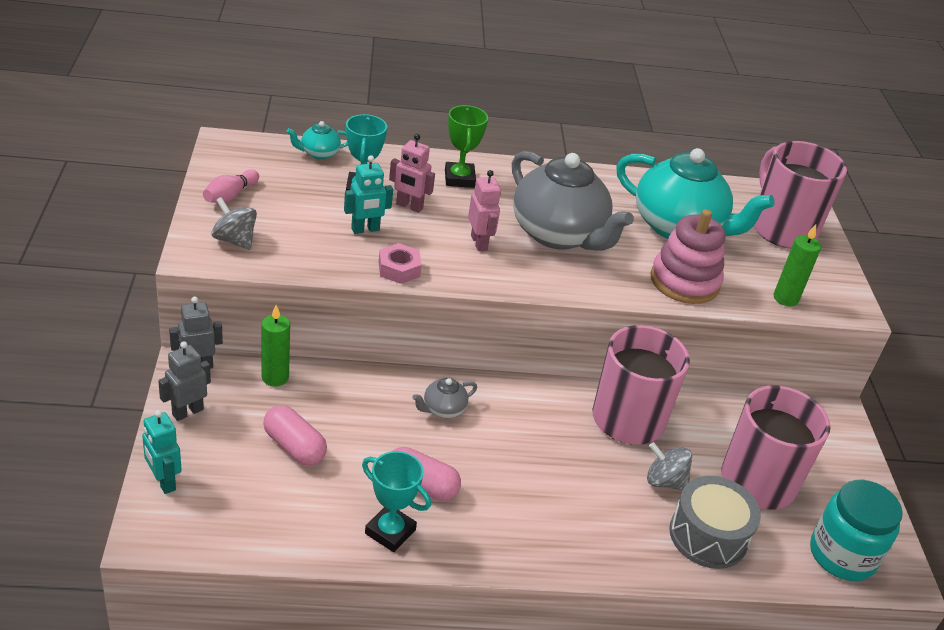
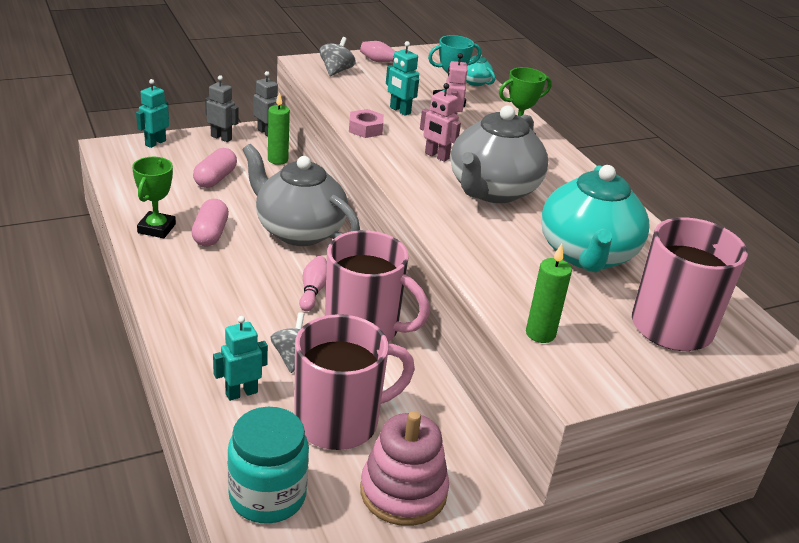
camera: 70 degrees right, 5 degrees down
(390, 531) = (156, 228): turquoise trophy -> green trophy
(443, 409) = (298, 231): grey teapot -> grey teapot, size x2.39
(479, 243) = (436, 156): pink robot -> pink robot turned 75 degrees clockwise
(559, 434) = (313, 291): none -> pink bowling pin
(684, 281) = (497, 265): pink stacking toy -> pink stacking toy (403, 491)
(708, 536) = (241, 393): grey drum -> turquoise robot

